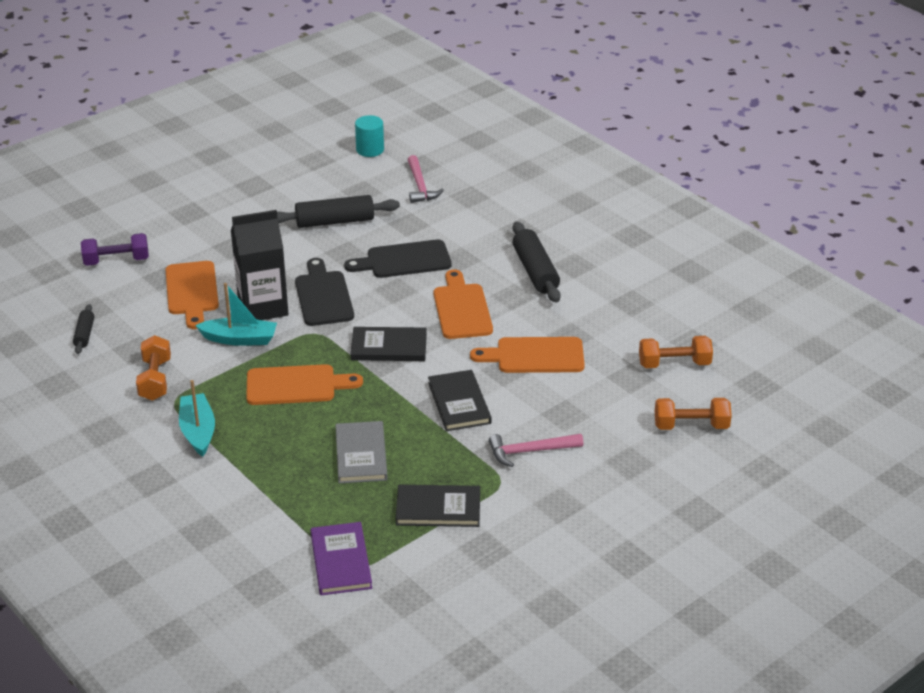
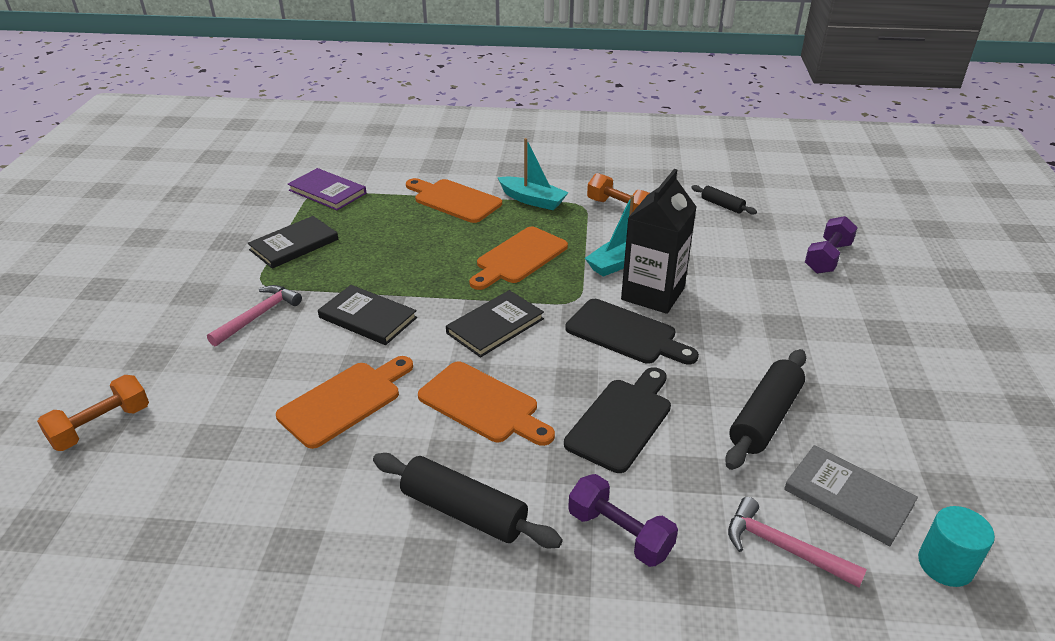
camera: 135 degrees right, 0 degrees up
(192, 291) = (726, 271): orange cutting board -> orange cutting board (454, 200)
(361, 455) = (397, 244): grey book -> grey book (848, 497)
(478, 226) = (619, 533): none -> purple dumbbell
(674, 364) = (167, 490): orange dumbbell -> none

